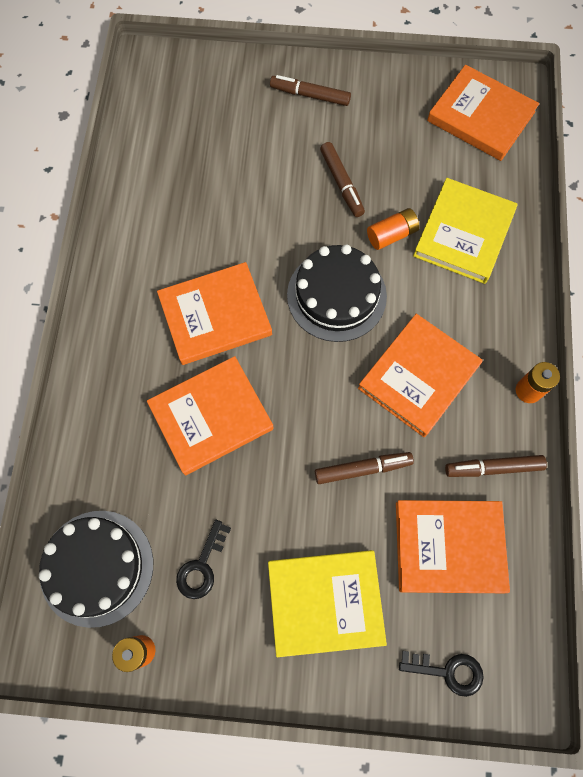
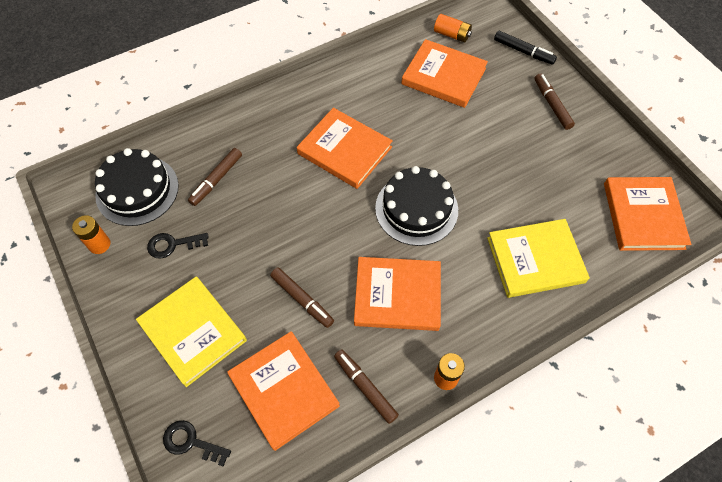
camera: 55 degrees right, 10 degrees down
(211, 417) = (274, 190): orange book -> orange book (443, 76)
(227, 71) = (523, 51): none -> black marker
(341, 183) = (503, 162): brown marker -> brown marker (216, 180)
(391, 235) = (491, 215): orange battery -> orange battery (452, 35)
(447, 671) = (191, 442): black key -> black key turned 135 degrees clockwise

